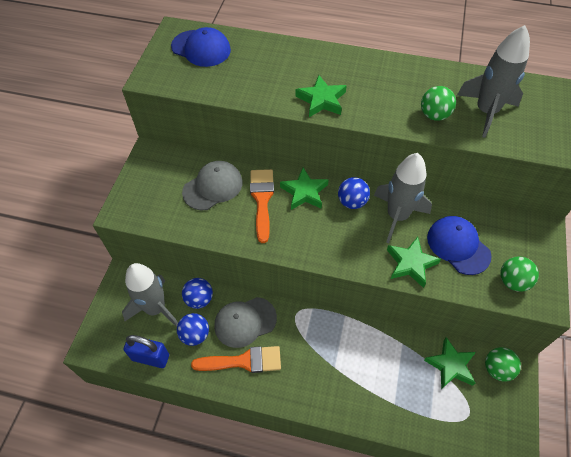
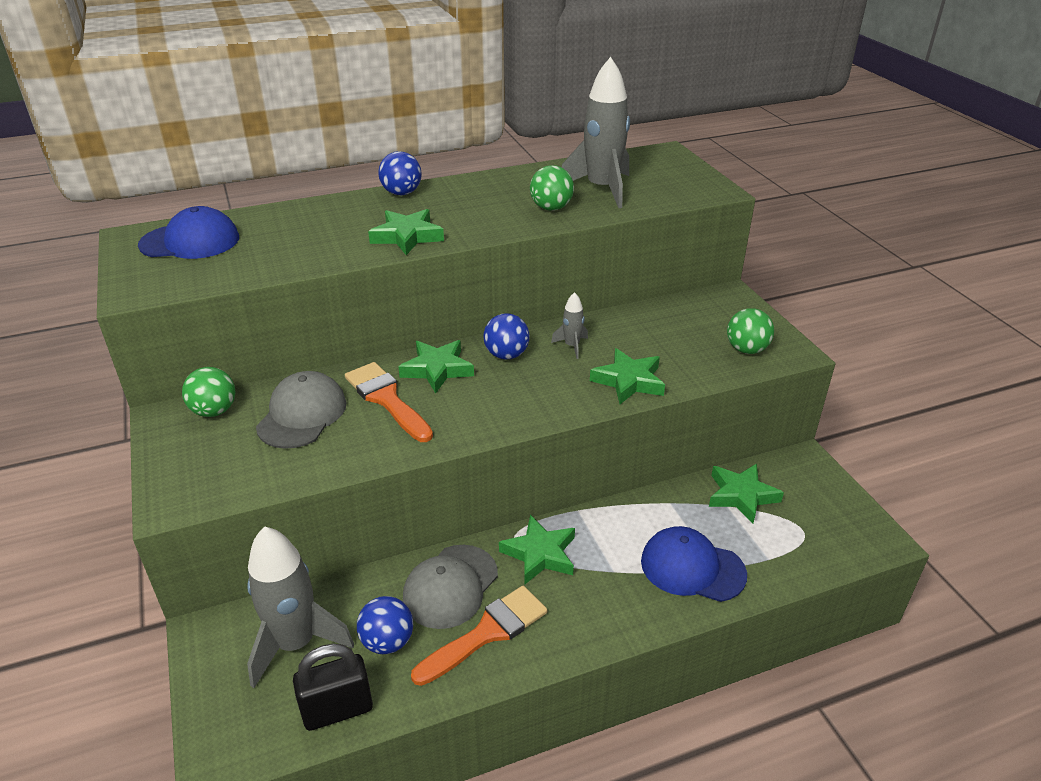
camera: 35 degrees left, 20 degrees down
(150, 357) = (337, 710): blue padlock -> black padlock
(199, 299) = (358, 595): blue ball -> blue ball (401, 193)
(303, 331) = (540, 554): none -> green star
(397, 216) = (572, 346): grey rocket -> grey rocket, size x0.46
(458, 246) = (663, 344): blue cap -> blue cap (692, 568)
(497, 369) = (790, 473): green ball -> green ball (214, 411)

